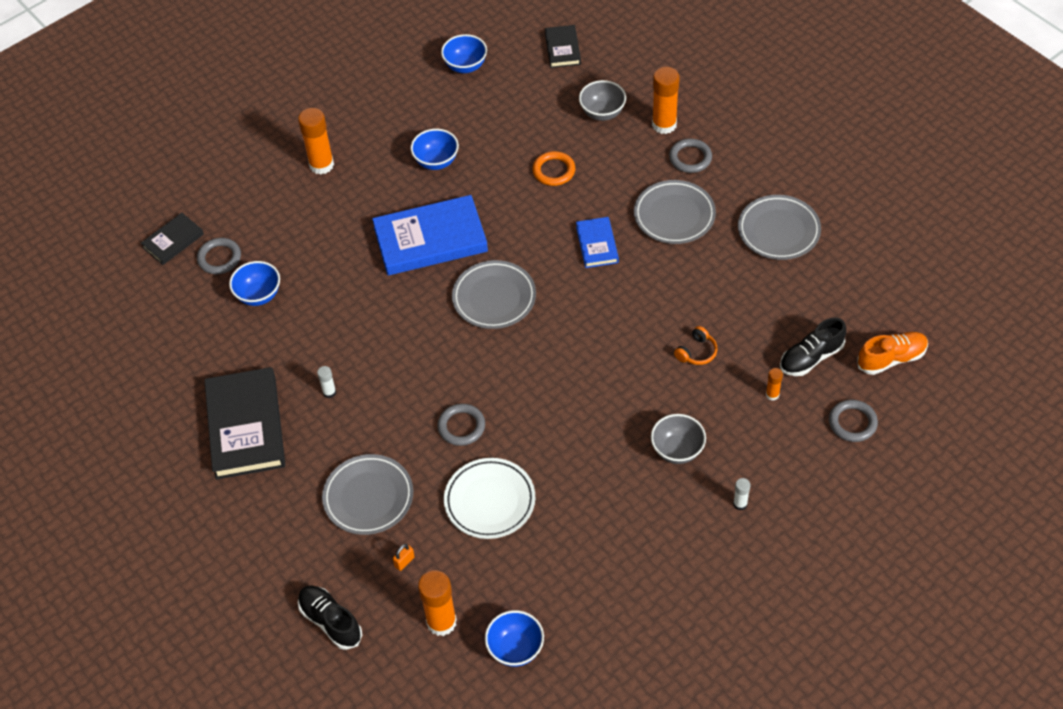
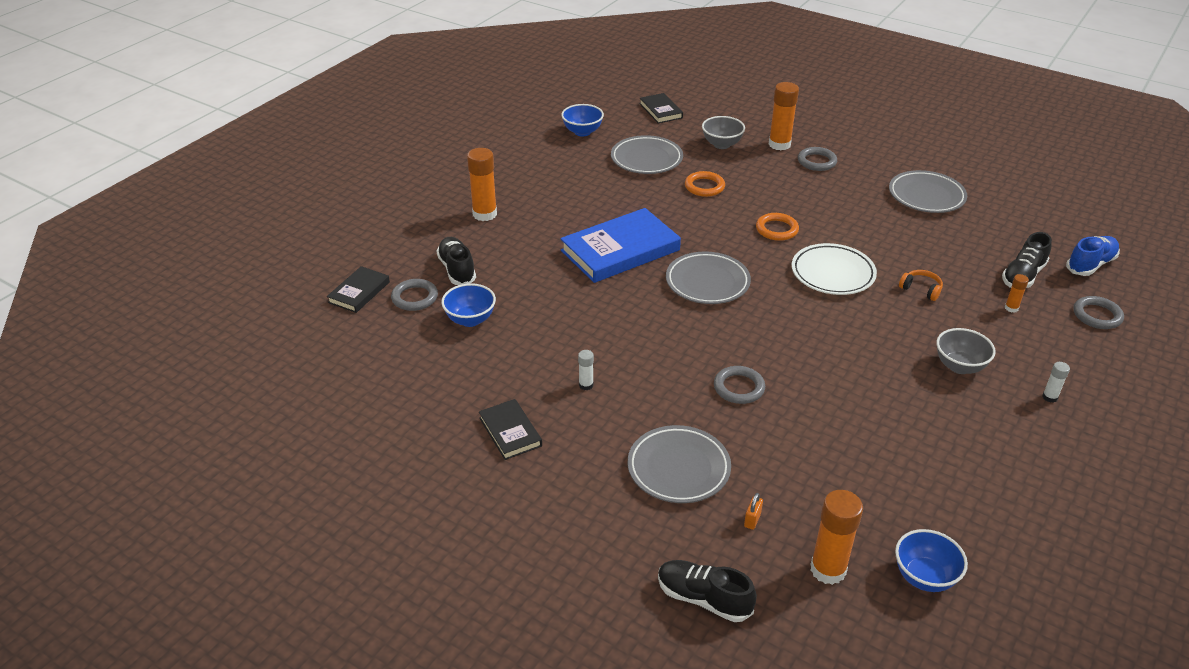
camera: 20 degrees left, 15 degrees down
(245, 426) = (510, 432): black book -> black book, size x0.52
(269, 232) = (457, 270): none -> black shoe
(436, 161) = (593, 196): blue bowl -> none
(490, 501) = (807, 445): white plate -> white plate (832, 274)
(597, 244) = (776, 229): blue book -> orange ring
(674, 215) = (830, 200): grey plate -> grey plate (646, 159)
(697, 352) = (921, 289): orange headphones -> orange headphones turned 75 degrees counterclockwise
(891, 359) = (1090, 265): orange shoe -> blue shoe

